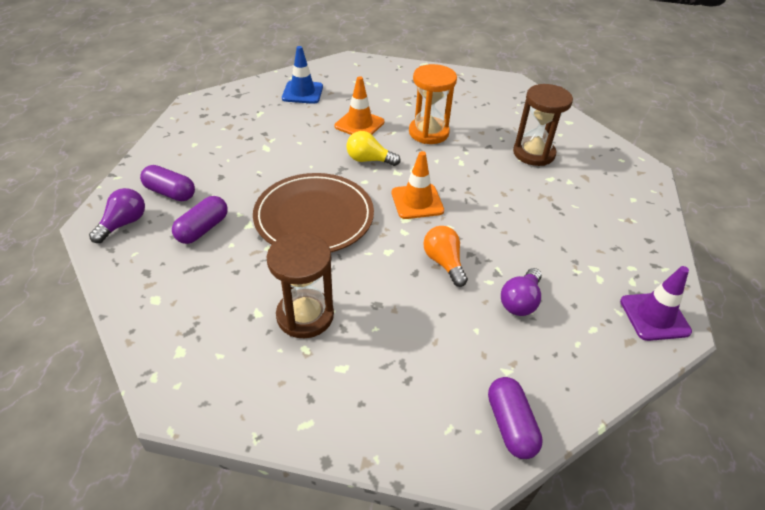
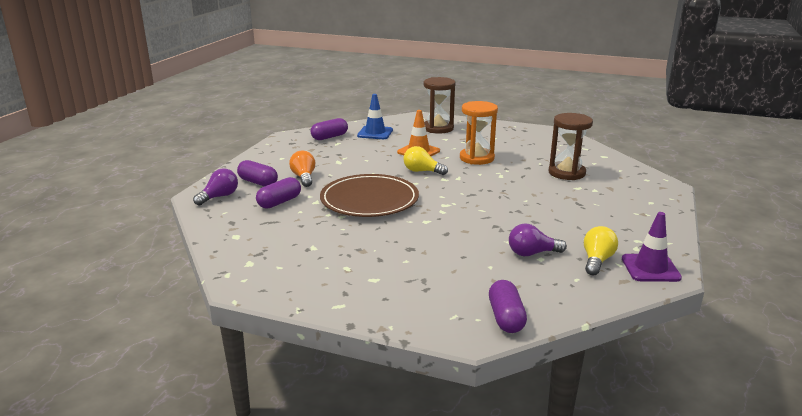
camera: 10 degrees right, 20 degrees down
(248, 102) = (329, 137): none -> purple capsule
(305, 315) = (350, 251): brown hourglass -> brown hourglass (438, 128)
(417, 201) = (457, 195): orange traffic cone -> none
(444, 262) = (472, 229): orange light bulb -> orange light bulb (304, 177)
(520, 301) = (532, 253): purple light bulb -> purple light bulb turned 45 degrees clockwise
(594, 308) = (597, 261): none -> yellow light bulb

